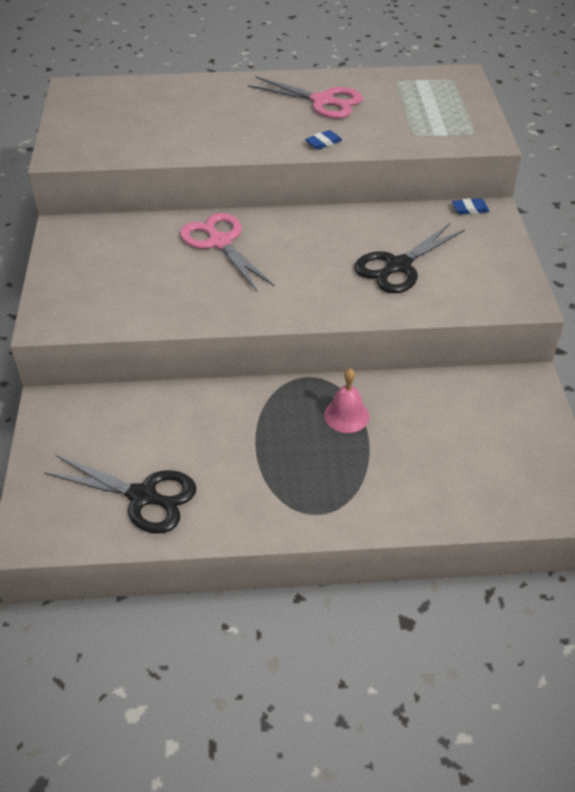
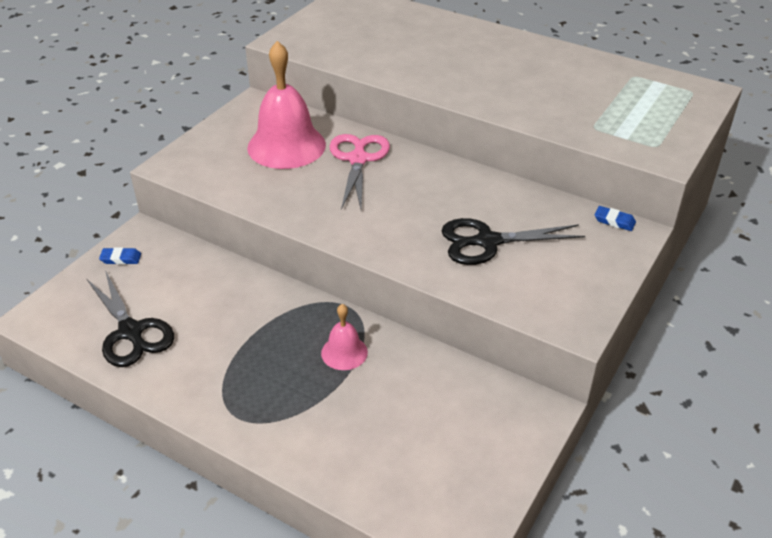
camera: 35 degrees right, 5 degrees down
(141, 257) = (286, 146): none -> pink bell
(323, 101) = (541, 70): pink scissors -> none
(323, 142) = (500, 104): blue eraser -> blue eraser (121, 258)

